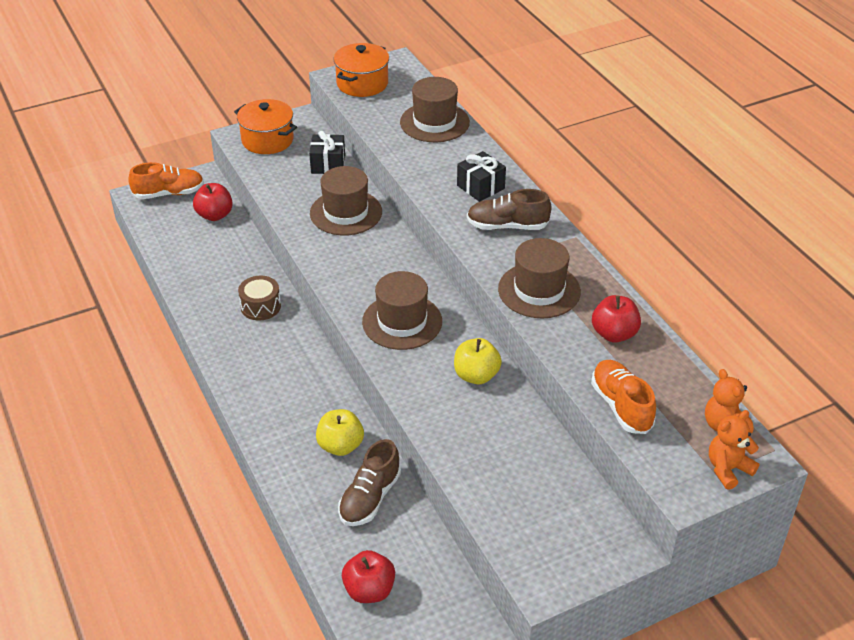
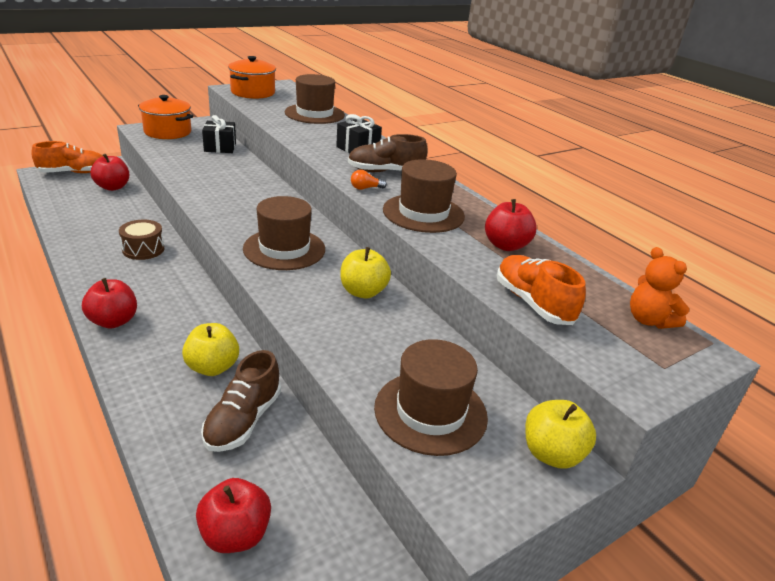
camera: 10 degrees left, 10 degrees down
(248, 396) = (113, 321): none -> red apple
(346, 213) = (233, 175): brown hat -> brown hat (430, 412)
(484, 254) = (365, 188): none -> orange light bulb
(615, 541) = (551, 454): none -> yellow apple
(728, 469) = (674, 362): orange teddy bear -> none

